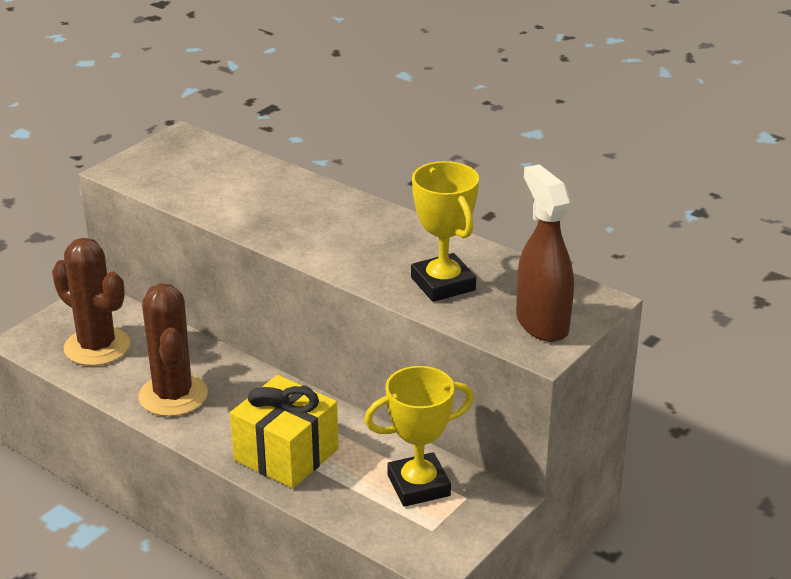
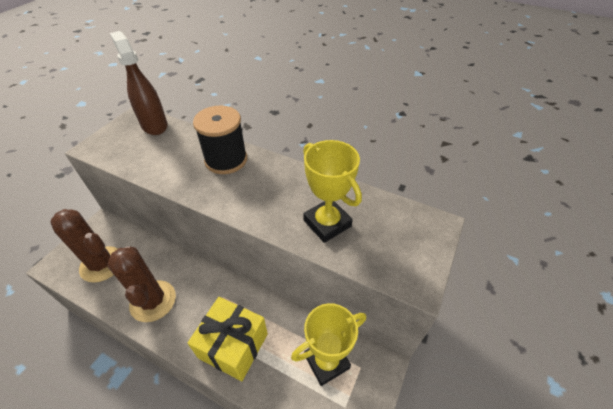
camera: 10 degrees left, 15 degrees up
(314, 203) = (226, 160): none -> black spool
(542, 323) = (407, 254): brown spray bottle -> brown spray bottle (154, 125)

